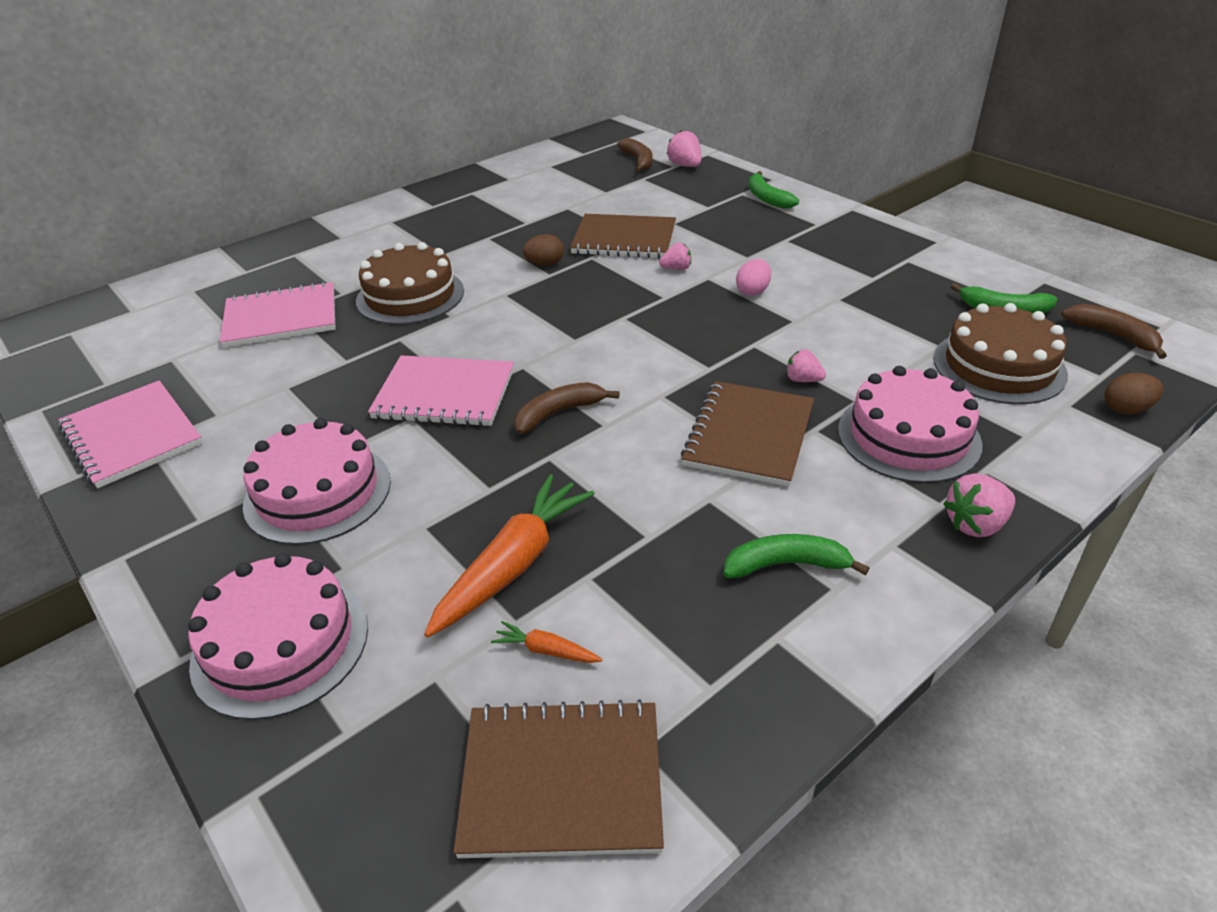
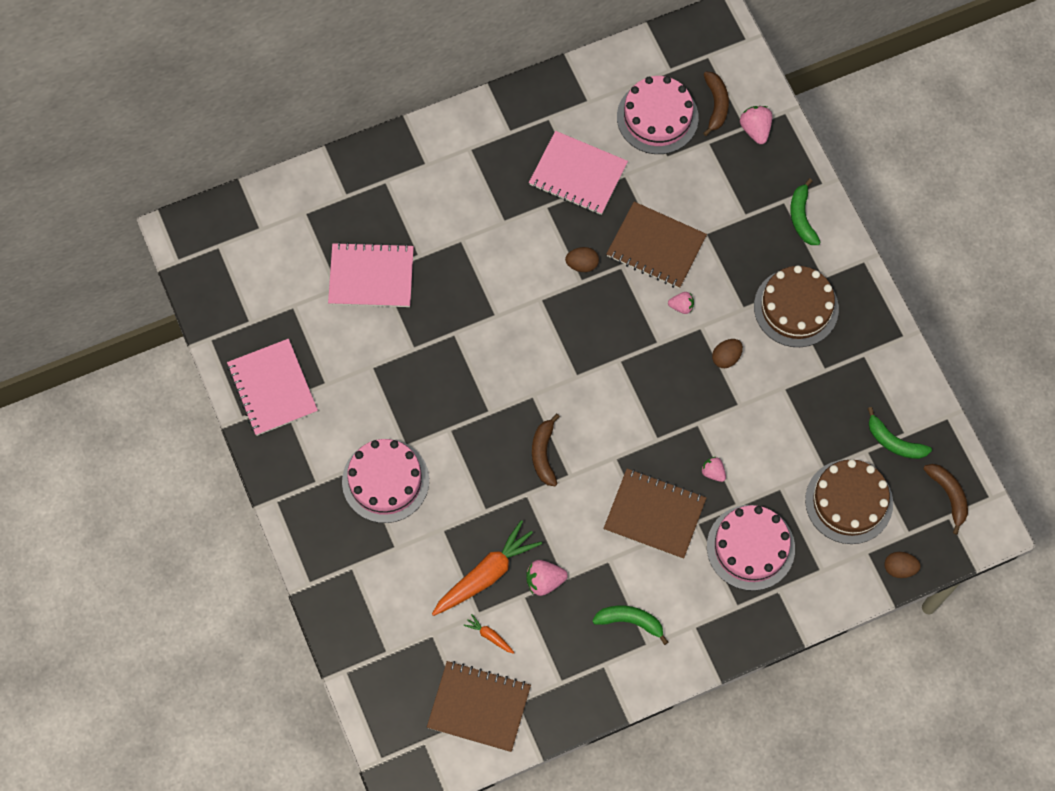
camera: 15 degrees right, 30 degrees up
(280, 644) = (359, 589): pink cake -> pink cake (657, 117)
(410, 296) = (469, 277): brown cake -> brown cake (796, 307)
(444, 394) = (475, 409): pink notebook -> pink notebook (578, 174)
(558, 413) = (543, 454): brown banana -> brown banana turned 75 degrees counterclockwise
(749, 435) = (654, 514): brown notebook -> brown notebook turned 75 degrees clockwise
(753, 291) = (726, 357): pink egg -> brown egg
(975, 524) = (746, 627): pink strawberry -> pink strawberry (544, 581)

